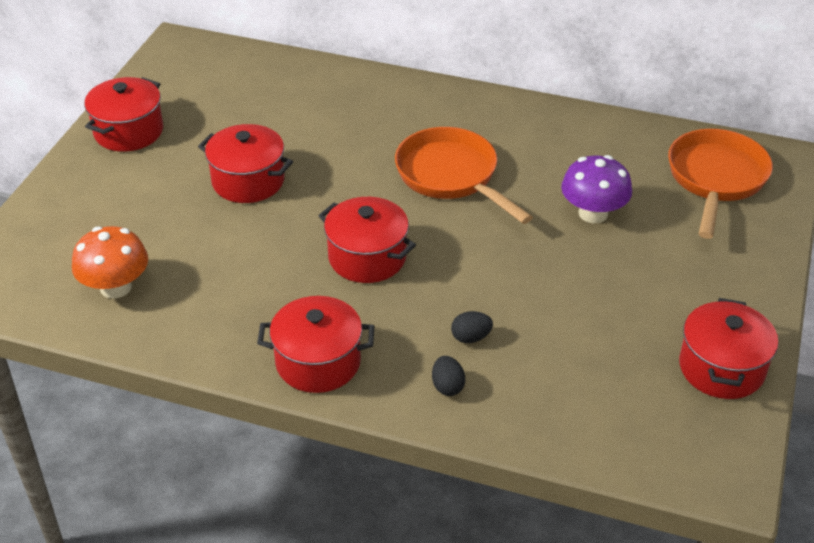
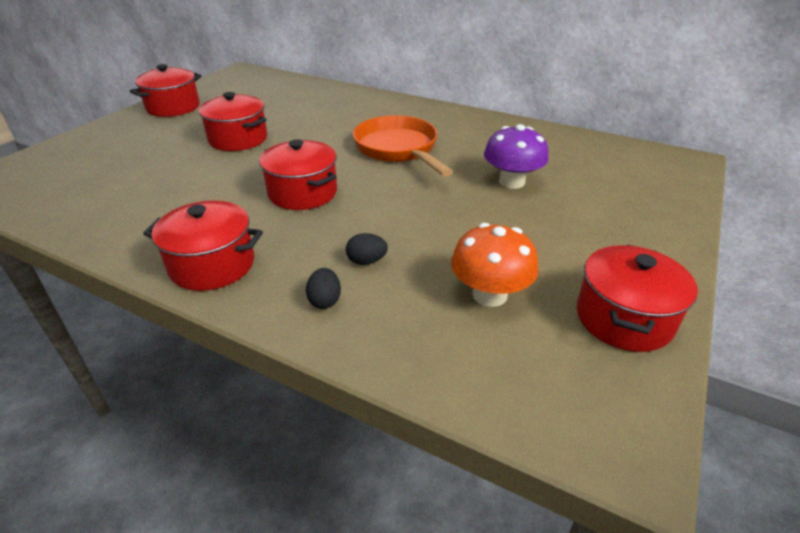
camera: 10 degrees right, 5 degrees down
(115, 287) = (84, 193): orange mushroom -> orange mushroom (489, 294)
(715, 179) = (626, 169): orange pan -> none

